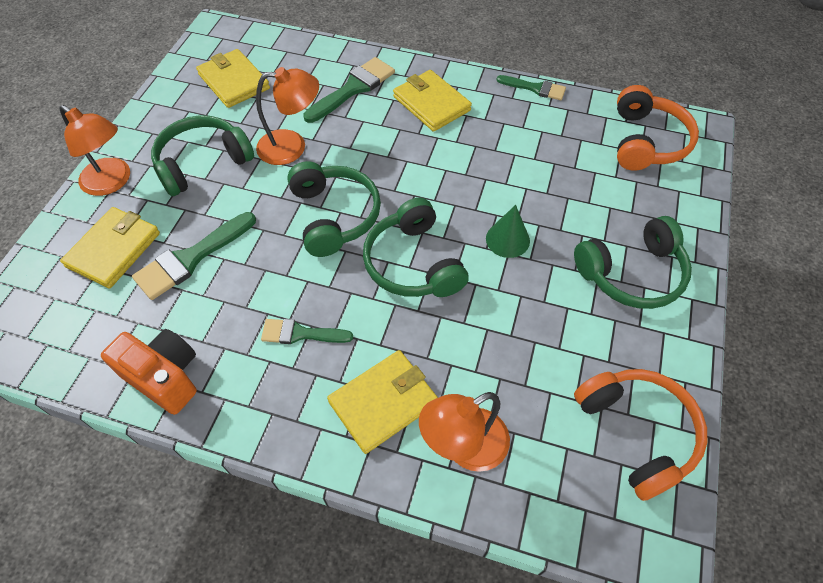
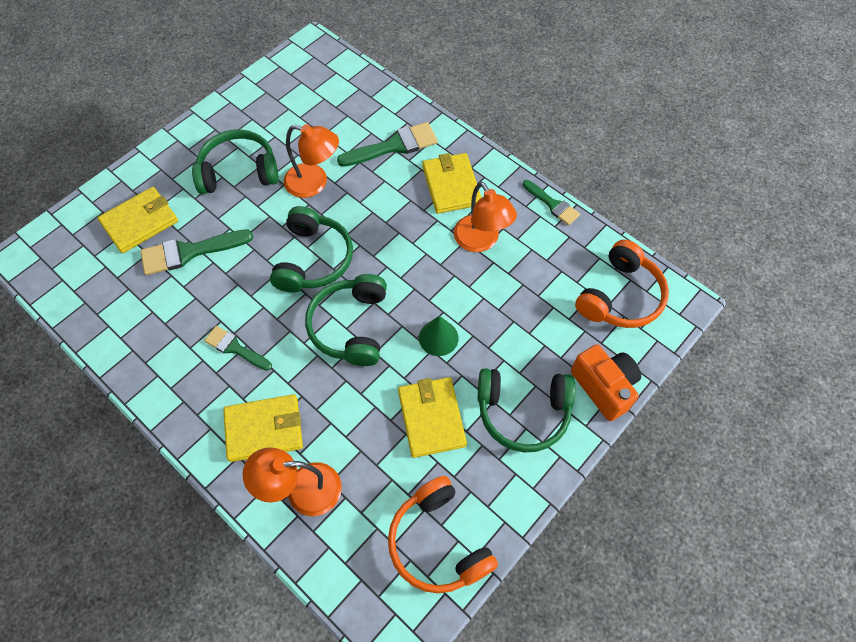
camera: 25 degrees right, 5 degrees up
(112, 182) = (165, 163): orange lamp -> orange lamp (481, 241)
(165, 377) = (126, 340): orange camera -> orange camera (604, 387)
(233, 81) = (301, 103): yellow wallet -> yellow wallet (431, 418)
(637, 432) = (438, 542): orange headphones -> orange headphones turned 150 degrees clockwise

